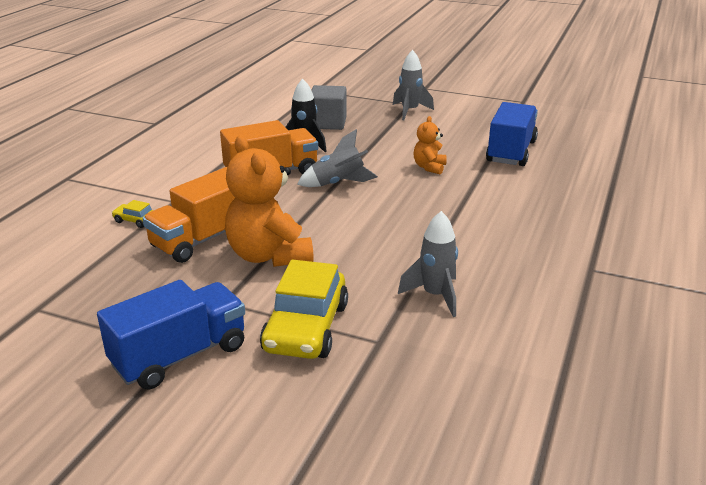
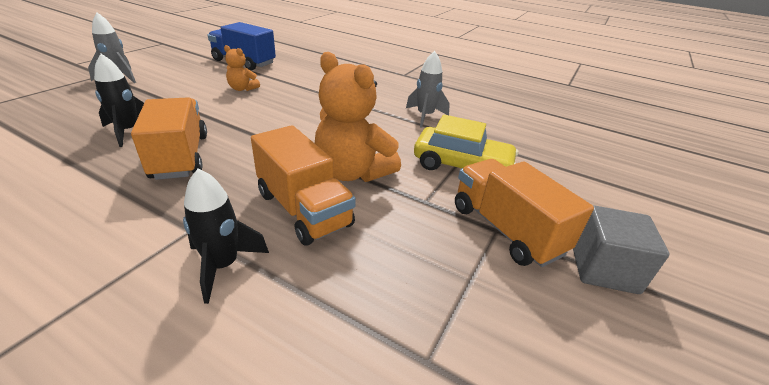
camera: 85 degrees left, 5 degrees up
(135, 220) = (223, 266): yellow car -> black rocket
(180, 356) = (506, 229): blue truck -> orange truck
(269, 255) = (352, 172): orange teddy bear -> orange teddy bear turned 60 degrees clockwise
(328, 123) = (88, 113): grey cube -> grey cube (603, 269)
(338, 183) = (237, 126): grey rocket -> none

